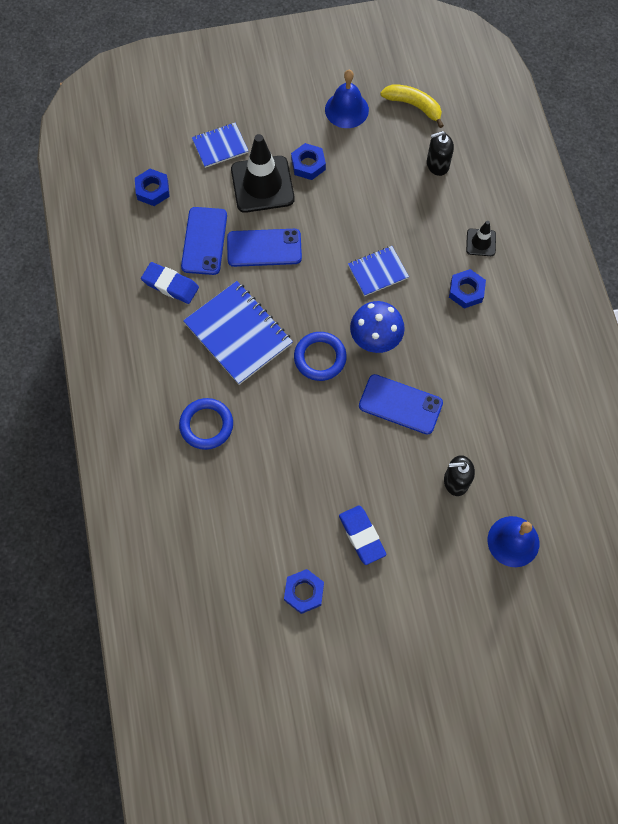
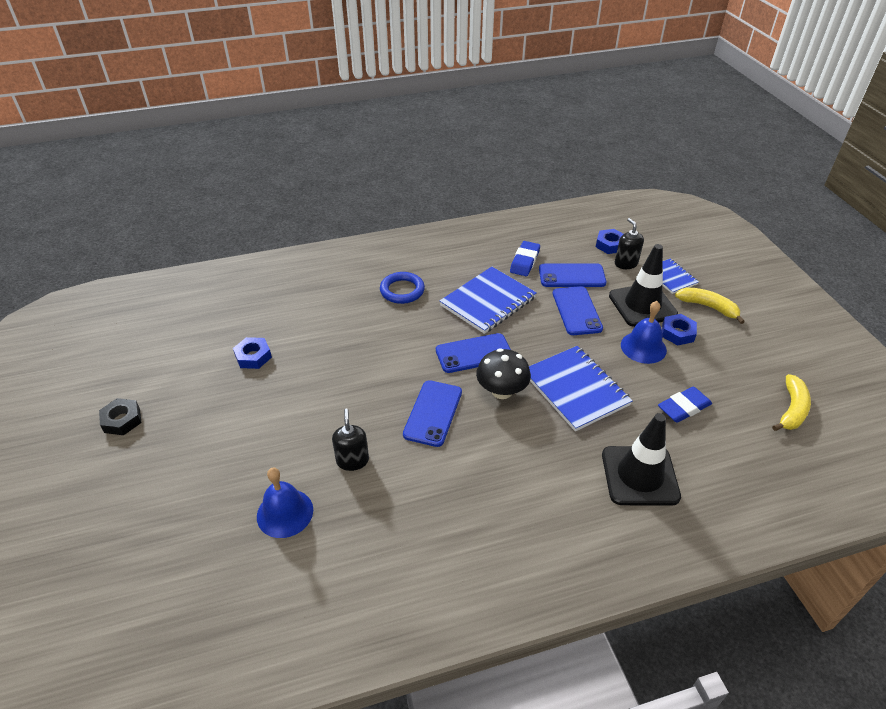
camera: 85 degrees right, 25 degrees down
(272, 126) = (708, 307): none -> yellow banana
(320, 358) = (474, 353): blue ring -> blue phone
(346, 109) = (756, 356): blue bell -> blue bell (643, 347)
(362, 536) = (300, 391): blue eraser -> blue eraser (683, 407)
(375, 338) = (502, 391): blue mushroom -> black mushroom
(378, 272) = (575, 389): blue notebook -> blue notebook, size x1.75
(392, 727) = (122, 420): none -> black nut
(437, 165) = (725, 433): black soap dispenser -> black soap dispenser (626, 263)
(466, 291) = (573, 463): blue nut -> none
(481, 242) = (639, 476): black traffic cone -> black traffic cone, size x2.04

